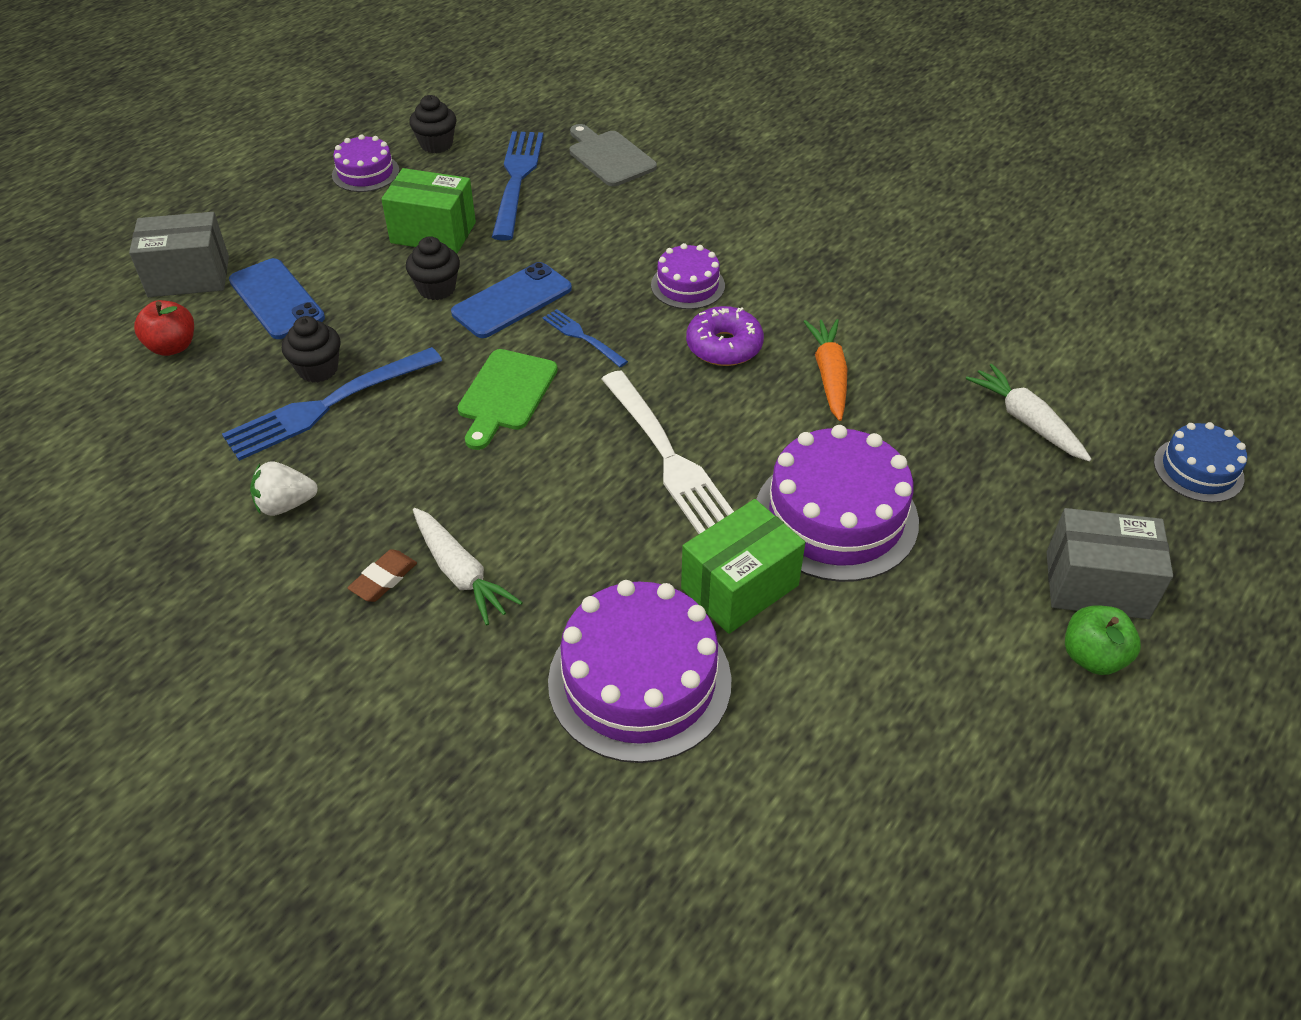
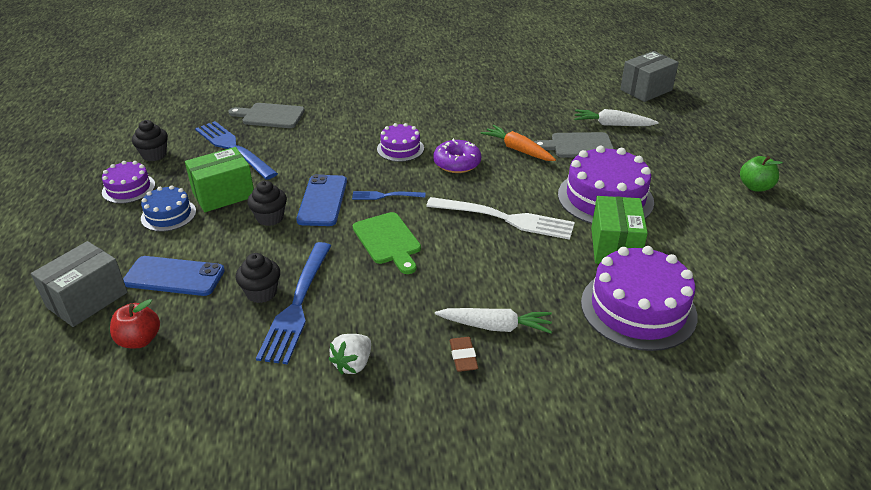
camera: 45 degrees left, 10 degrees down
(921, 421) = (578, 146): none -> grey cutting board
(1096, 585) = (719, 164): grey box -> grey box (646, 90)
(1198, 470) = (687, 109): blue cake -> blue cake (168, 215)

